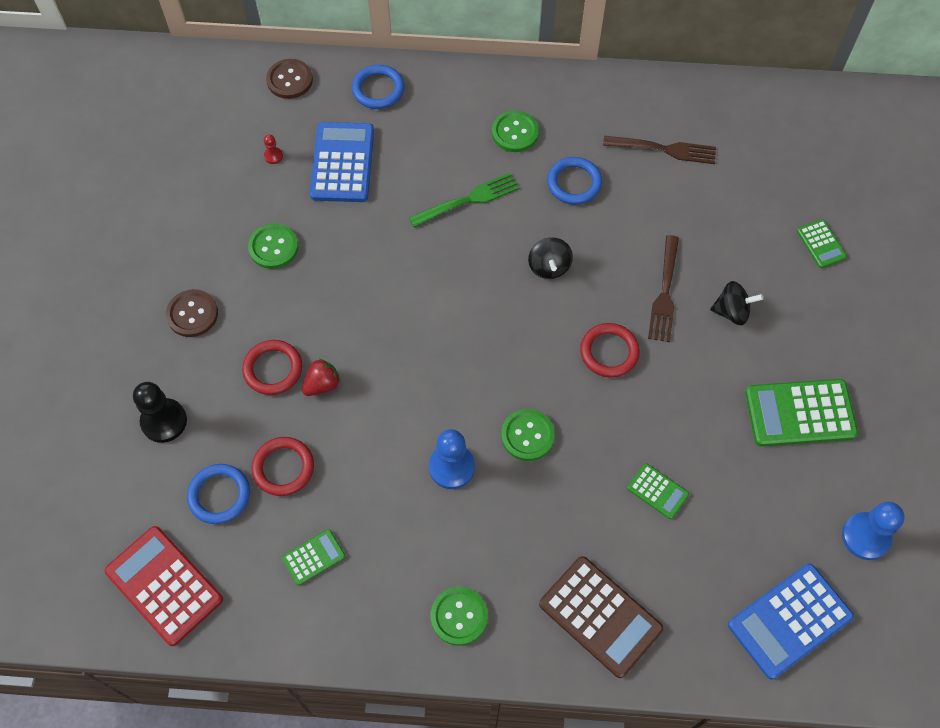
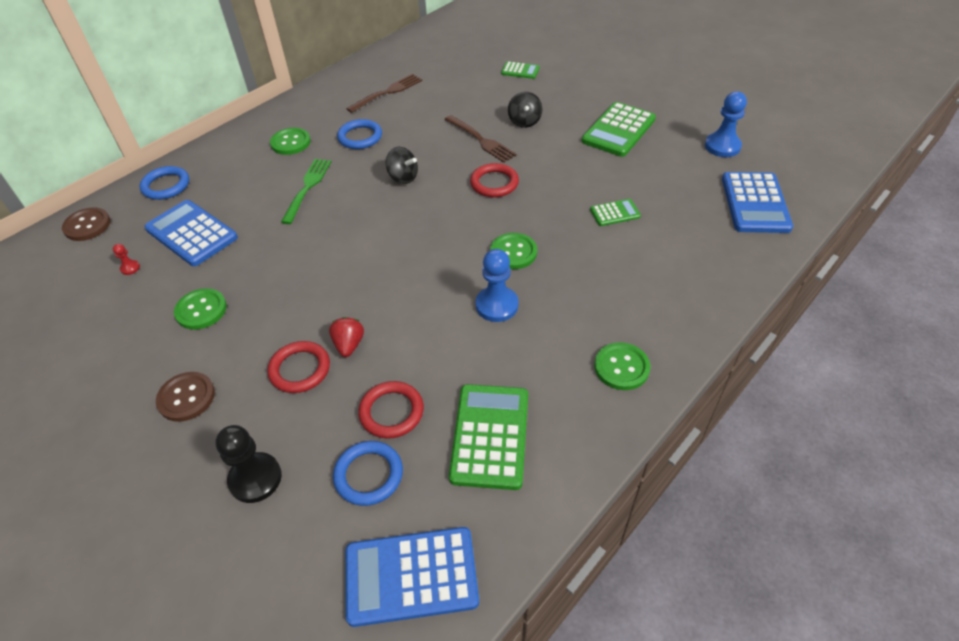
camera: 50 degrees left, 15 degrees down
(164, 585) = (411, 576): red calculator -> blue calculator
(314, 557) = (490, 436): green calculator -> green calculator, size x1.93
(600, 616) = (684, 288): brown calculator -> none
(732, 312) = (524, 122): black spinning top -> black spinning top turned 135 degrees clockwise

